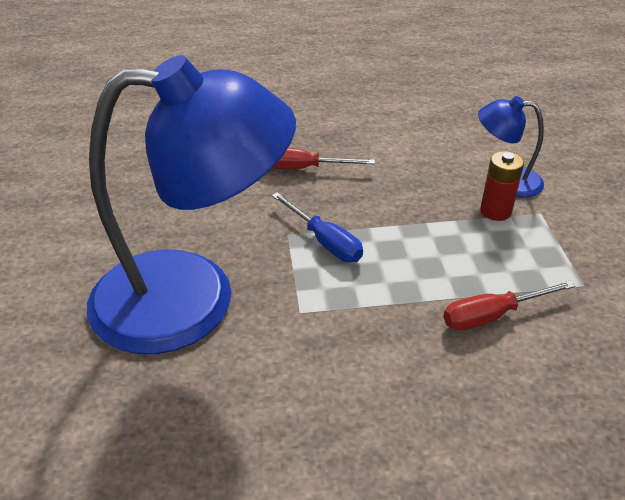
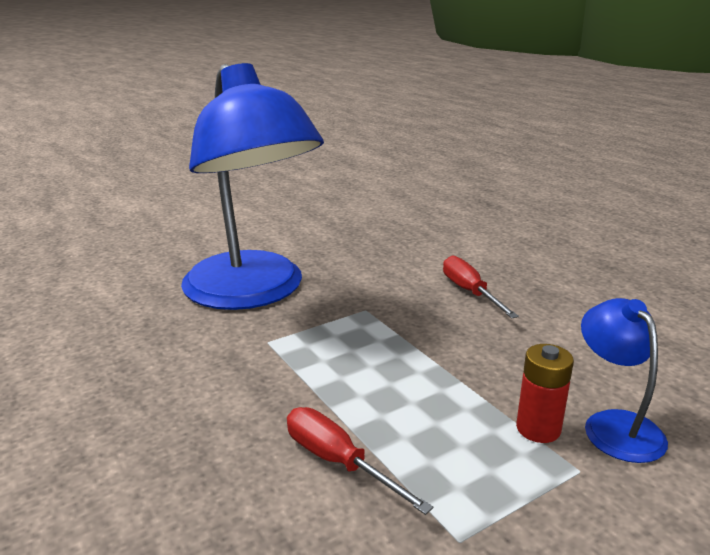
camera: 65 degrees right, 15 degrees down
(324, 241) = (372, 330): blue screwdriver -> none

